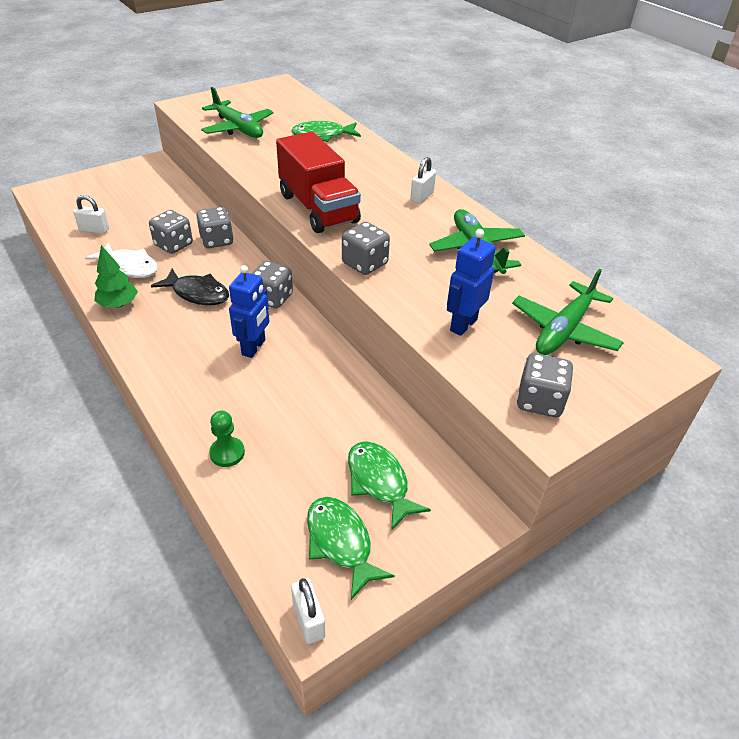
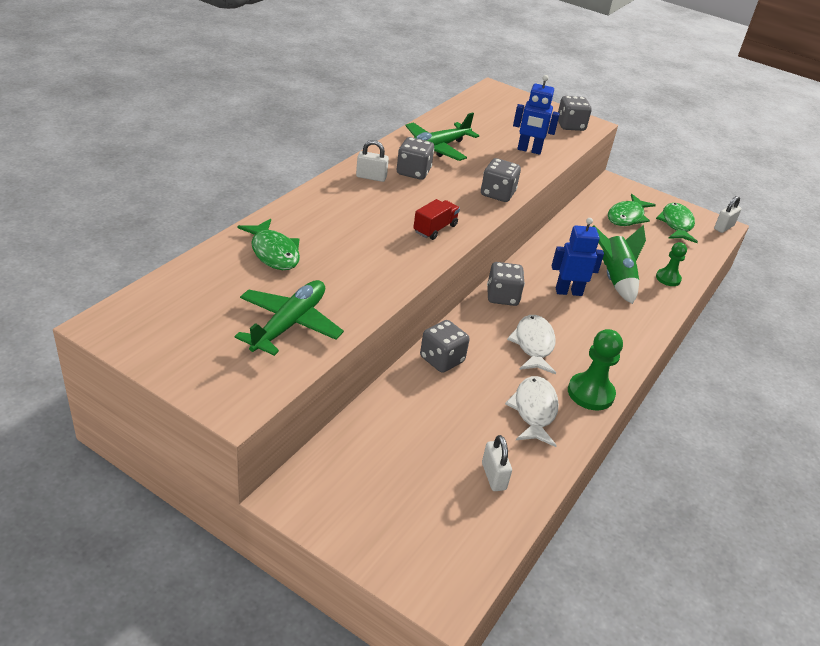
camera: 115 degrees left, 5 degrees down
(119, 304) = (590, 393): green tree -> green pawn
(173, 245) = (472, 391): grey dice -> grey dice (413, 172)
(197, 293) = (533, 345): black fish -> white fish
(253, 397) = (615, 279): none -> green rocket
(318, 208) = (435, 229): red truck -> red truck, size x0.48
(341, 543) = (676, 224): green fish -> green fish turned 150 degrees clockwise
(564, 330) = (500, 117): green plane -> none

